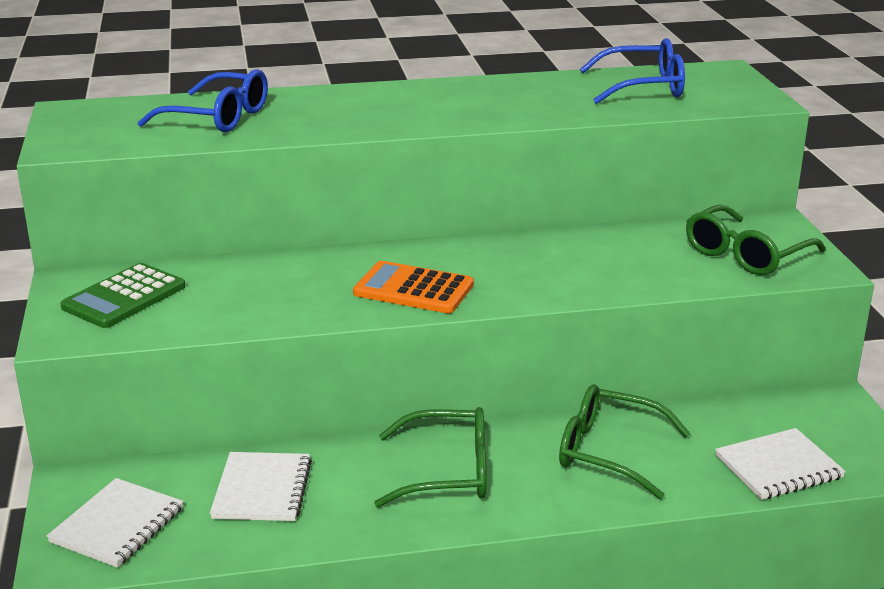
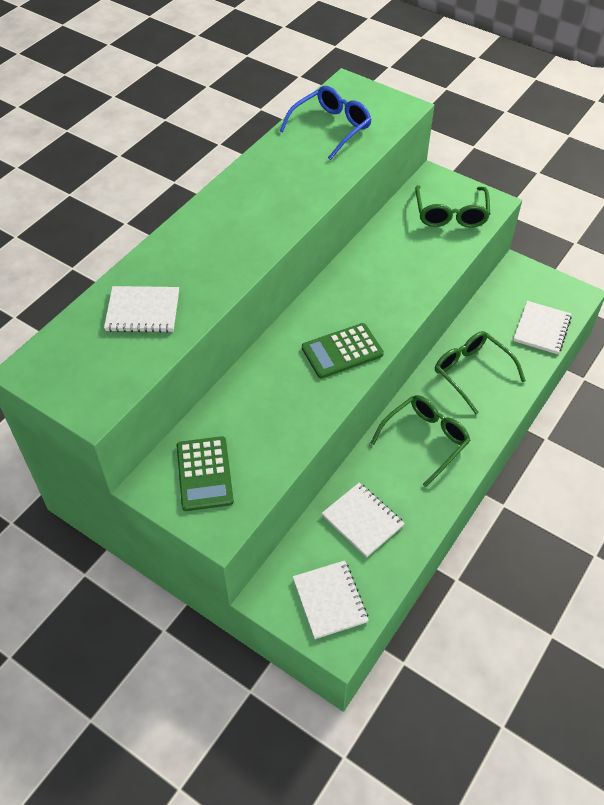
camera: 45 degrees left, 25 degrees up
(218, 117) = (143, 311): blue glasses -> white notebook
(413, 289) = (342, 351): orange calculator -> green calculator
(608, 452) = (471, 372): green glasses -> green glasses turned 75 degrees clockwise

